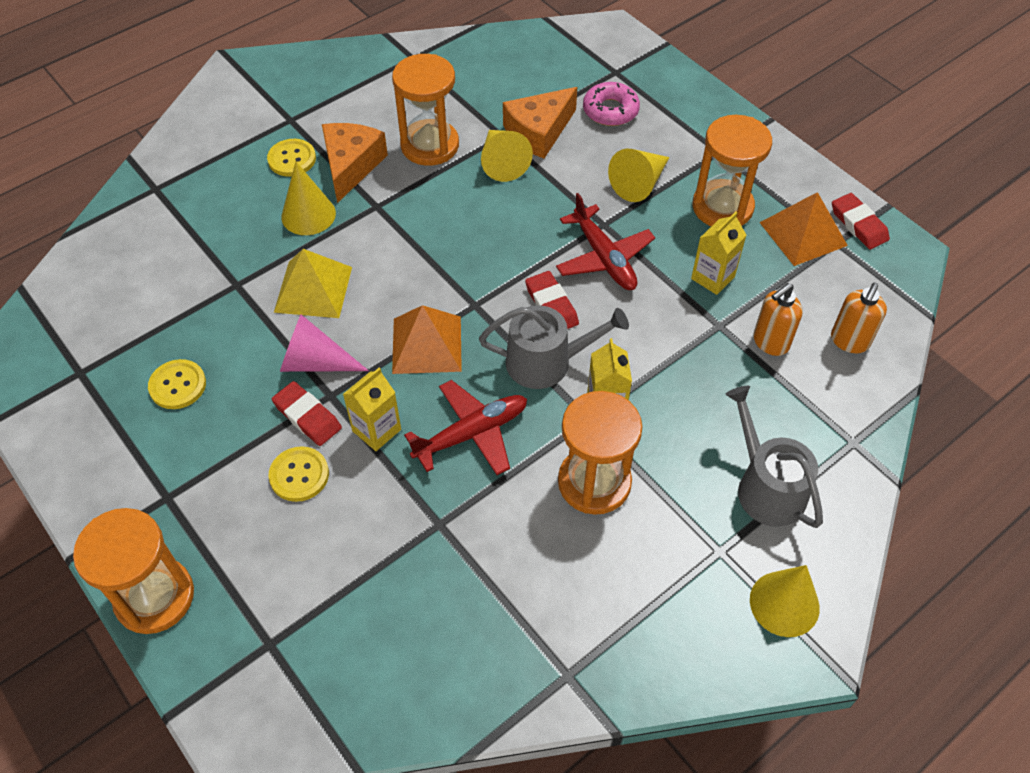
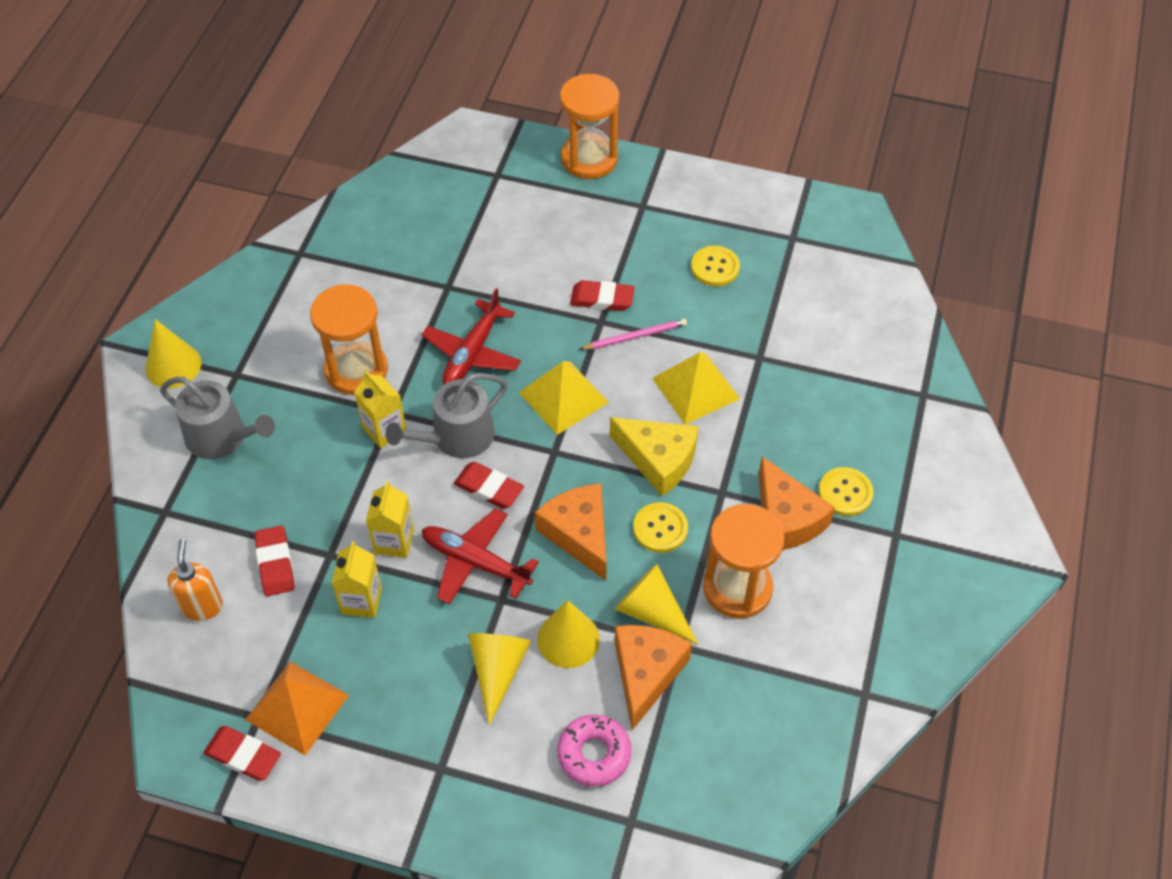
camera: 145 degrees right, 0 degrees up
(299, 475) = (569, 263): yellow button -> yellow button (660, 528)
(308, 215) = (770, 448): yellow cone -> yellow cone (568, 639)
(315, 362) = (635, 336): pink cone -> pink pencil
(376, 430) = (544, 317): yellow carton -> yellow carton (394, 541)
(399, 253) = (658, 460): none -> yellow cheese
(426, 344) = (563, 397): orange pyramid -> yellow pyramid
(509, 234) = (579, 534): none -> orange cheese
(722, 207) = (396, 691): orange hourglass -> none
(770, 342) = (275, 563): orange soap dispenser -> red eraser

